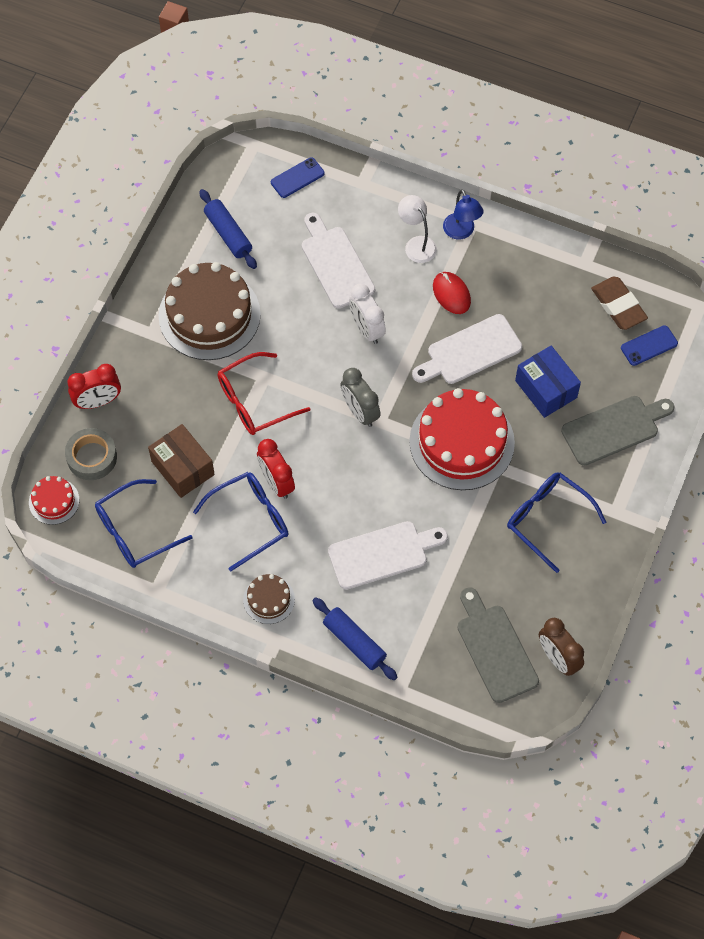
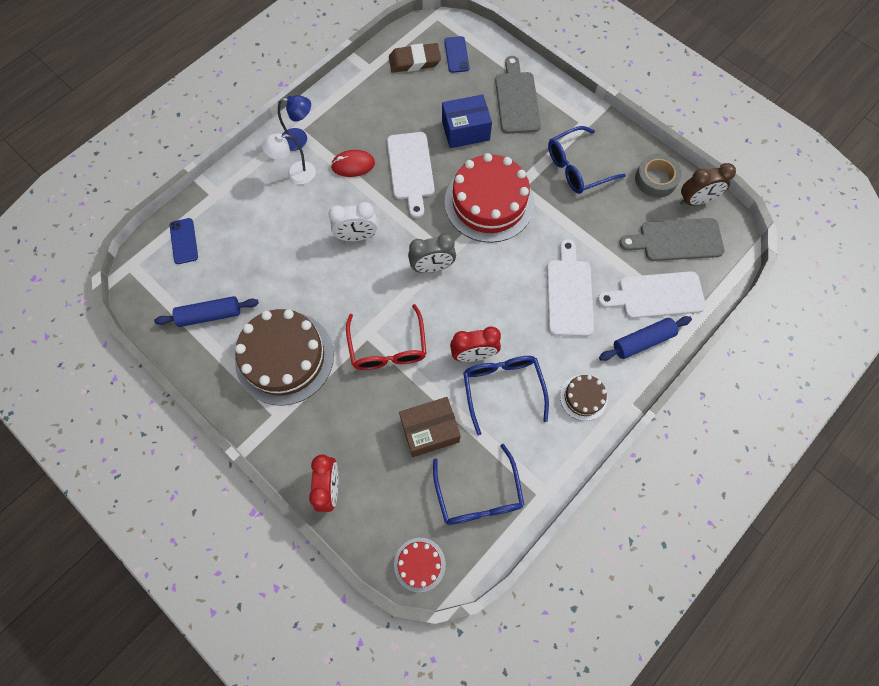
camera: 70 degrees left, 5 degrees up
(92, 457) = (386, 512): grey tape -> grey tape (655, 179)
(335, 264) = (284, 239): white cutting board -> white cutting board (656, 295)

